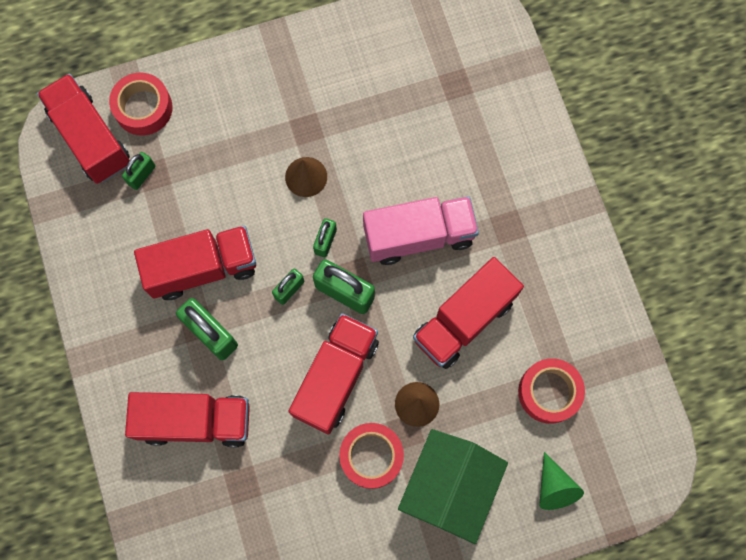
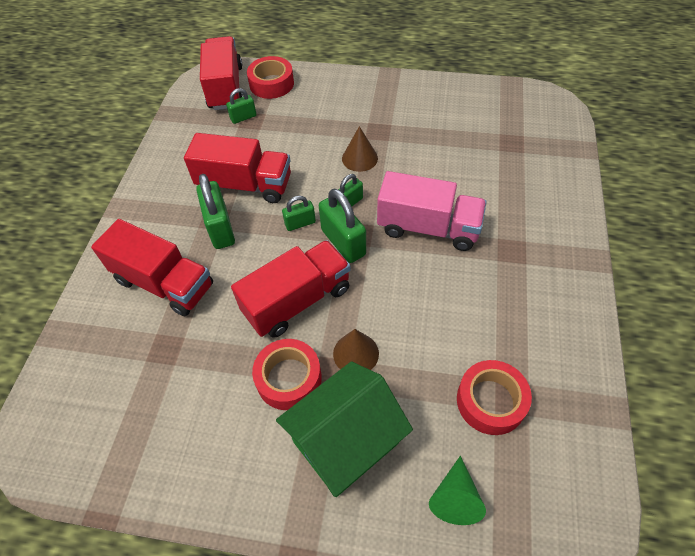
camera: 30 degrees right, 20 degrees down
(464, 320) = (436, 304): red truck -> none

